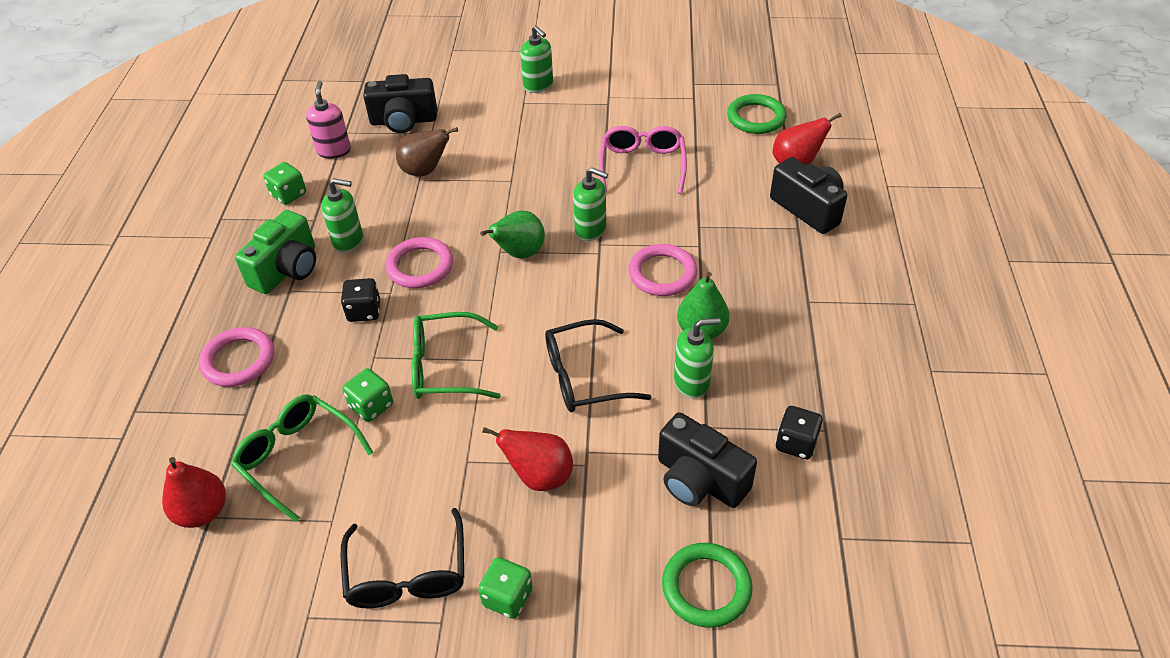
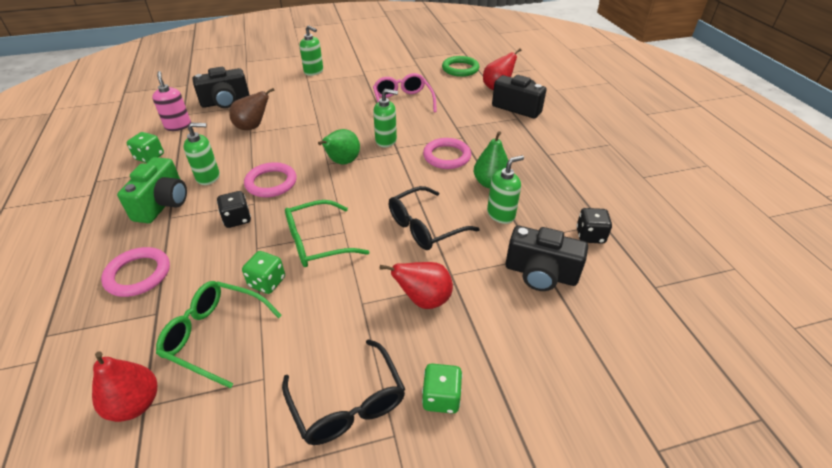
camera: 20 degrees left, 5 degrees down
(706, 587) = (587, 345): green ring -> none

